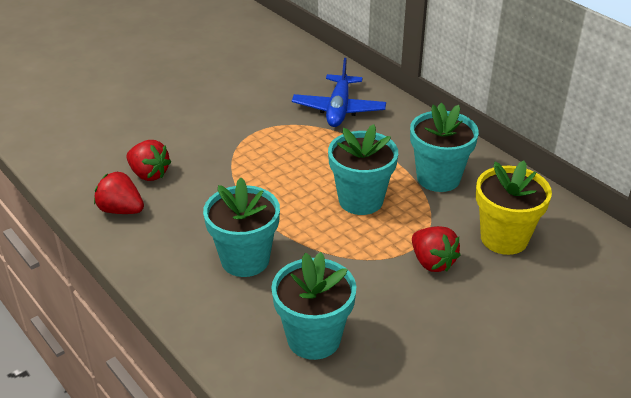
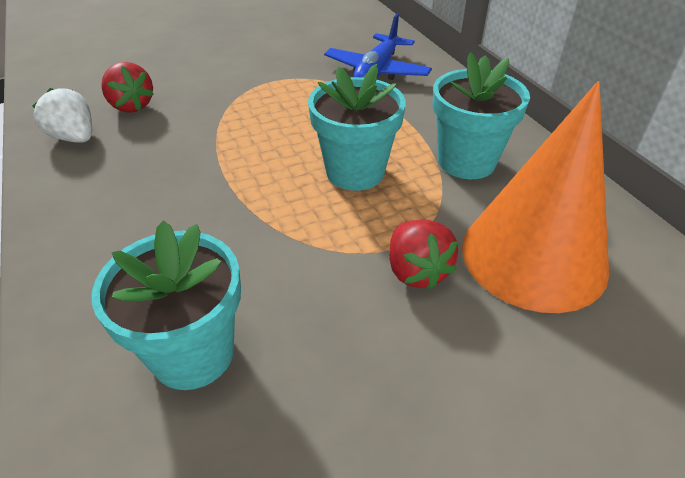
camera: 15 degrees right, 5 degrees up
(121, 210) = (74, 138): red strawberry -> white strawberry
(245, 260) = (171, 220): turquoise flower pot -> none
(504, 238) = (533, 256): yellow flower pot -> orange cone

